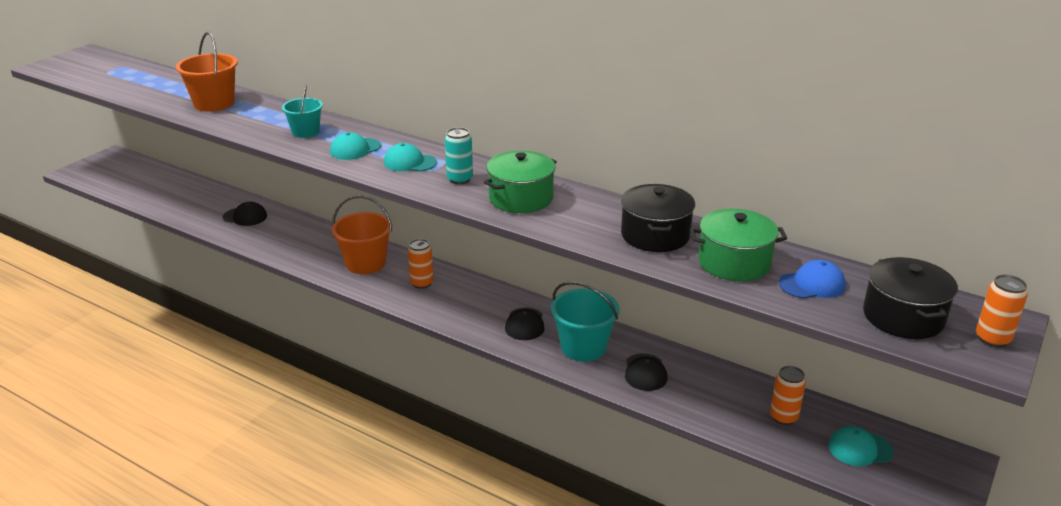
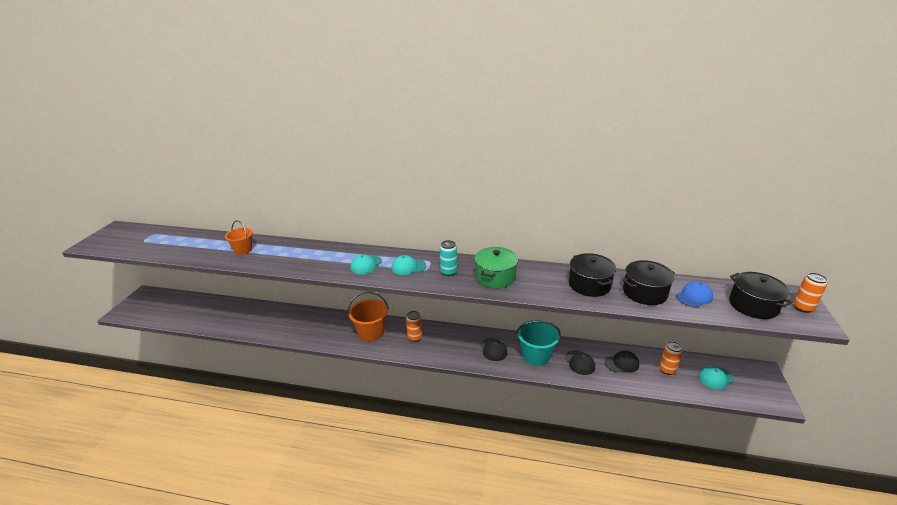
camera: 20 degrees left, 0 degrees up
(214, 103) = (243, 250): orange bucket -> orange bucket, size x0.64
(245, 217) = (269, 318): black cap -> black cap (621, 363)
(305, 132) = (323, 259): turquoise bucket -> none
(734, 263) = (644, 293): green pot -> black pot

